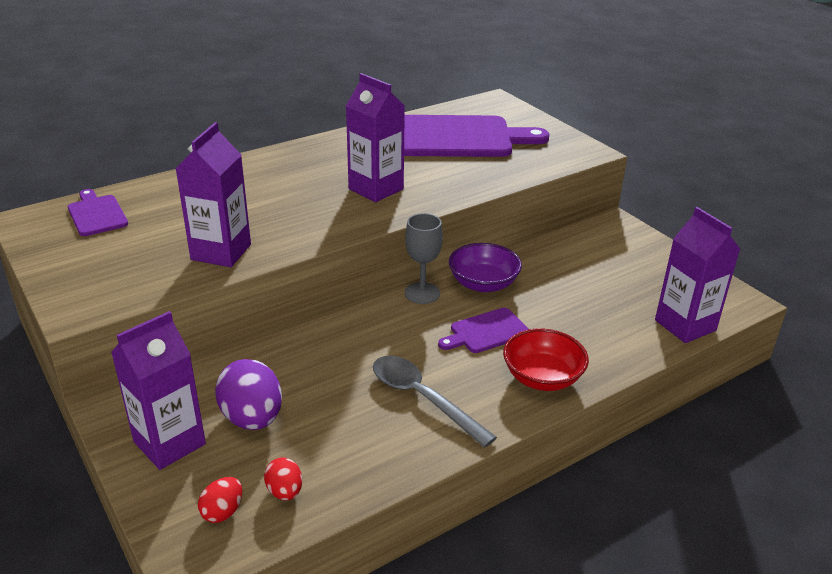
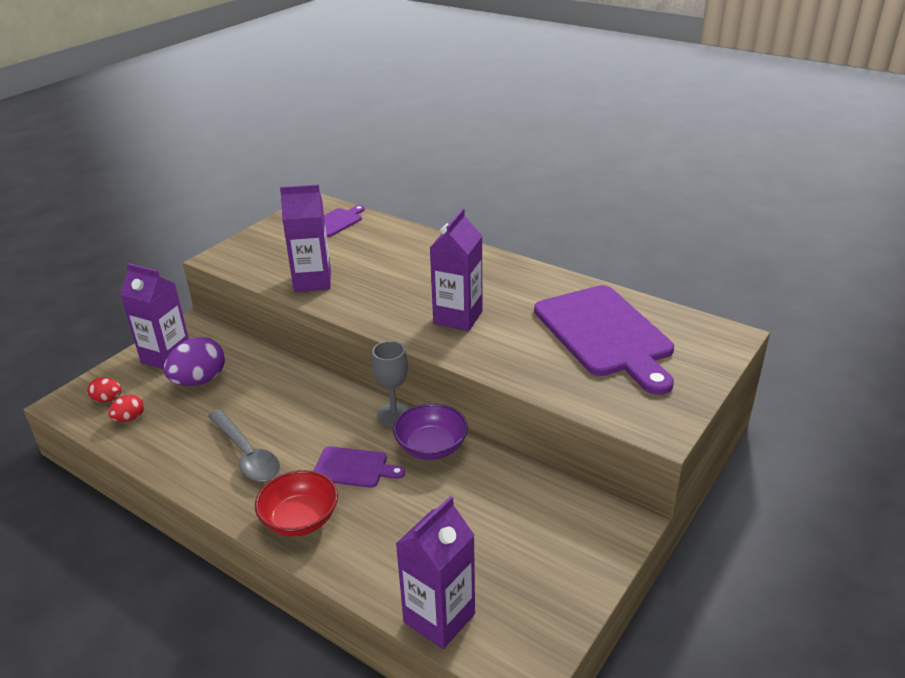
camera: 70 degrees right, 0 degrees up
(423, 398) = (246, 454): grey spoon -> grey spoon turned 120 degrees clockwise
(486, 332) = (354, 468): purple cutting board -> purple cutting board turned 150 degrees clockwise

